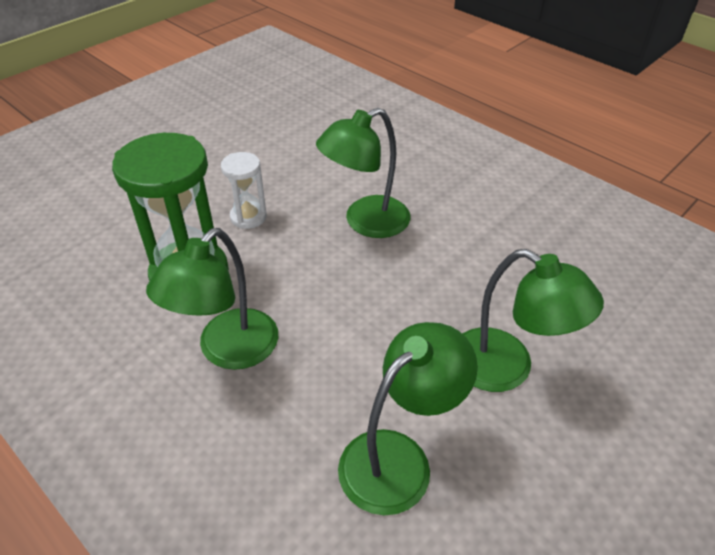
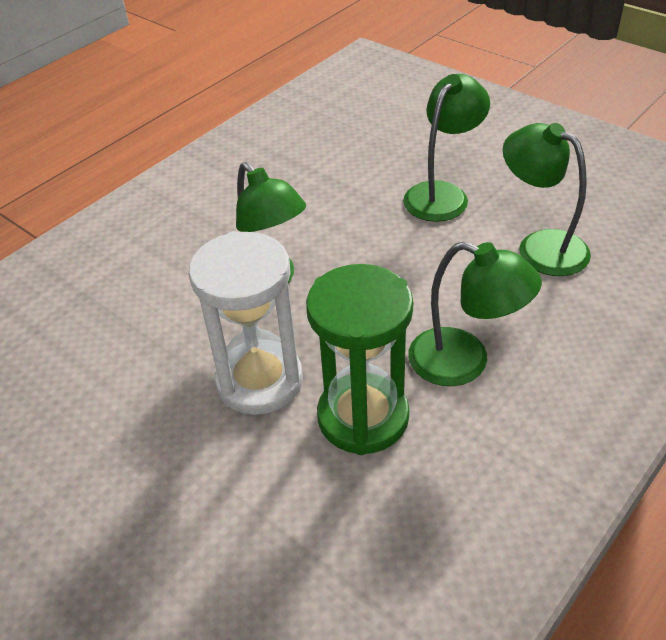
camera: 90 degrees left, 0 degrees up
(248, 217) = (259, 381): white hourglass -> white hourglass, size x1.94

